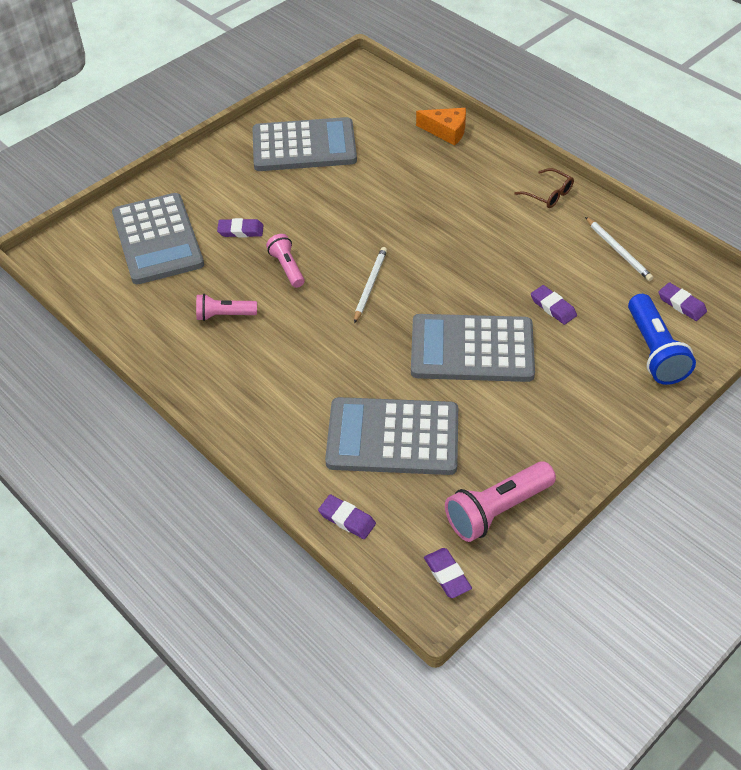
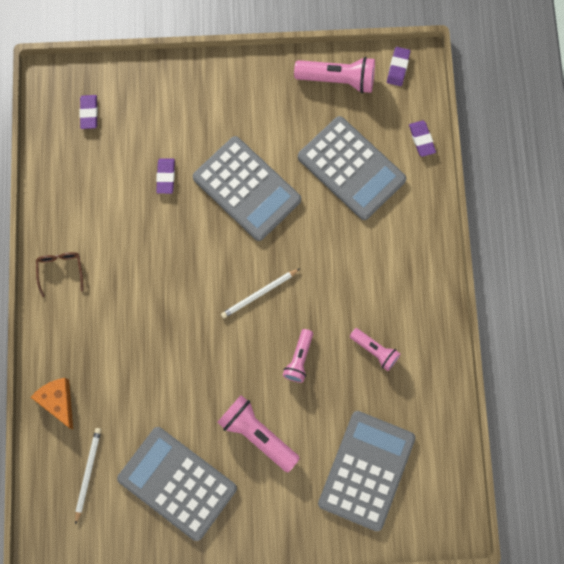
camera: 140 degrees left, 25 degrees up
(240, 231) = (301, 426): purple eraser -> none
(272, 205) = (257, 434): none -> pink flashlight
(618, 251) = (75, 183): white pencil -> white pencil (88, 474)
(654, 351) = (145, 97): blue flashlight -> none

